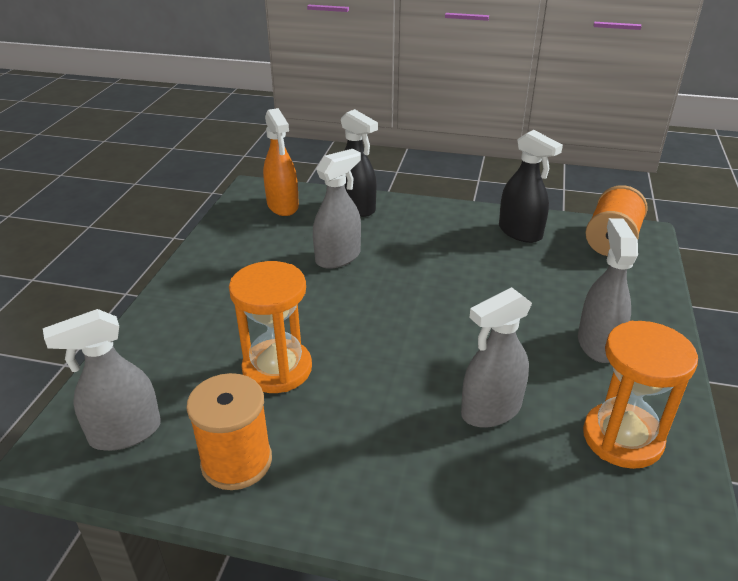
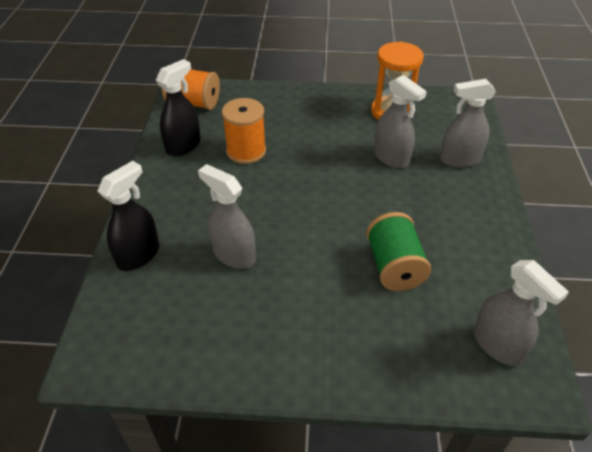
camera: 100 degrees left, 10 degrees up
(236, 461) = (487, 268): orange spool -> orange spool (246, 151)
(277, 369) = (394, 266): orange hourglass -> green spool
(282, 206) = (132, 321): orange spray bottle -> none
(598, 344) = (316, 115): grey spray bottle -> grey spray bottle (459, 159)

